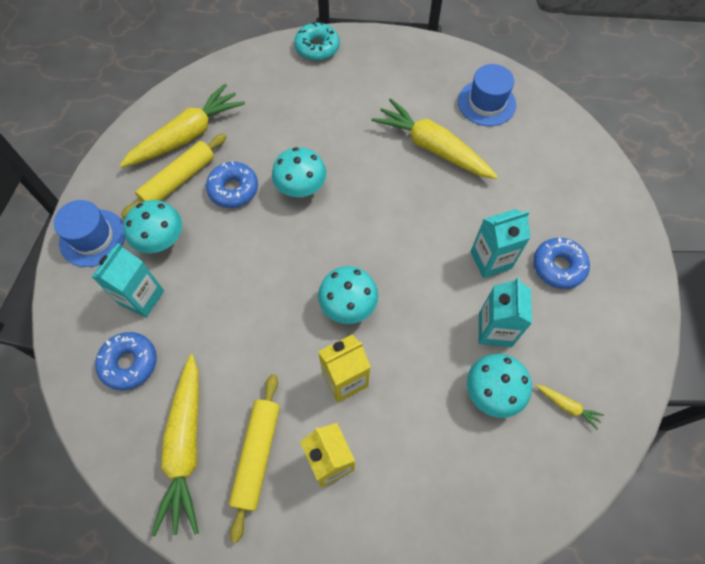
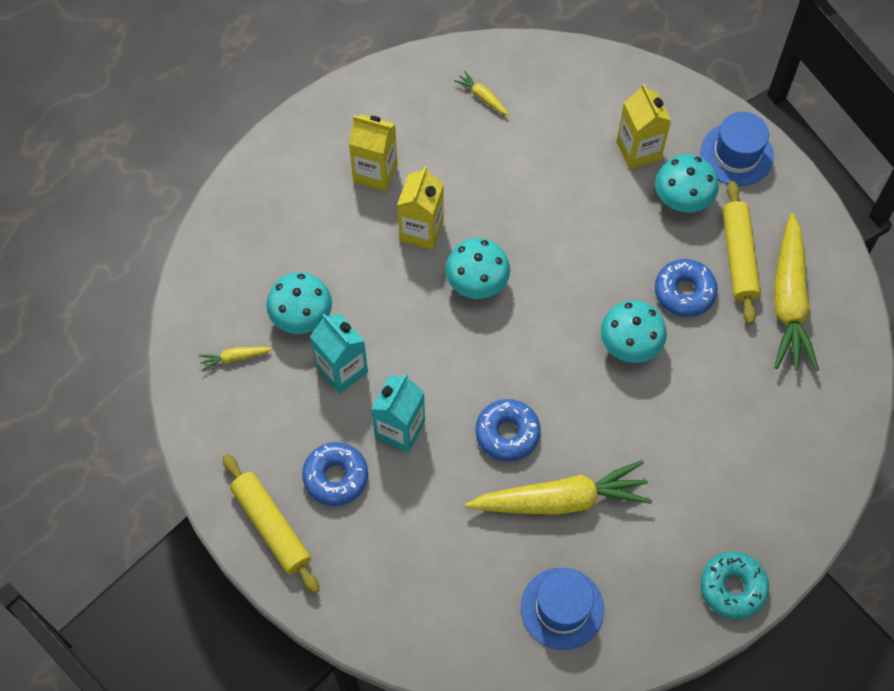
camera: 135 degrees right, 0 degrees up
(129, 363) = (587, 106): blue donut -> blue donut (507, 433)
(142, 297) = (638, 150): turquoise carton -> yellow carton
(186, 447) = (482, 97): yellow carrot -> yellow carrot, size x0.41
(257, 455) = (429, 133): yellow rolling pin -> yellow rolling pin (271, 527)
(317, 47) = (802, 514): turquoise donut -> turquoise donut (732, 588)

